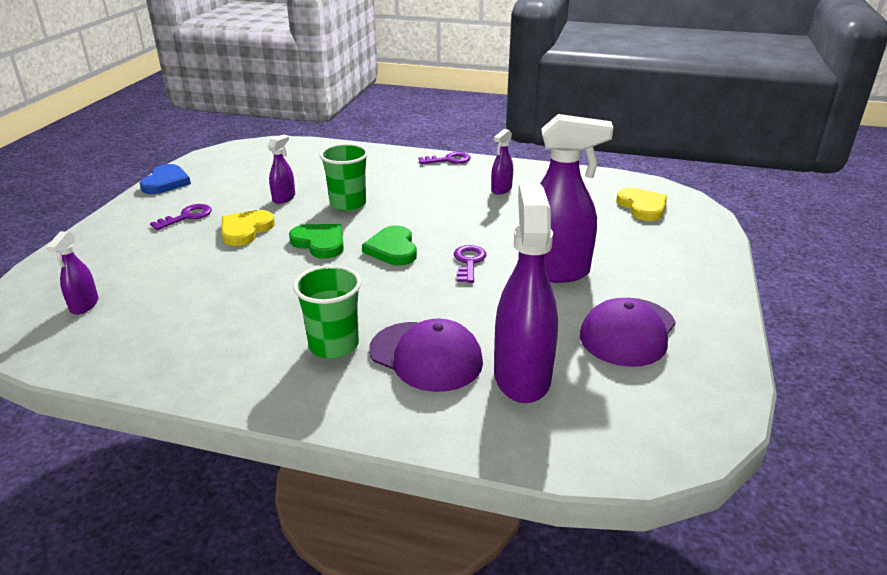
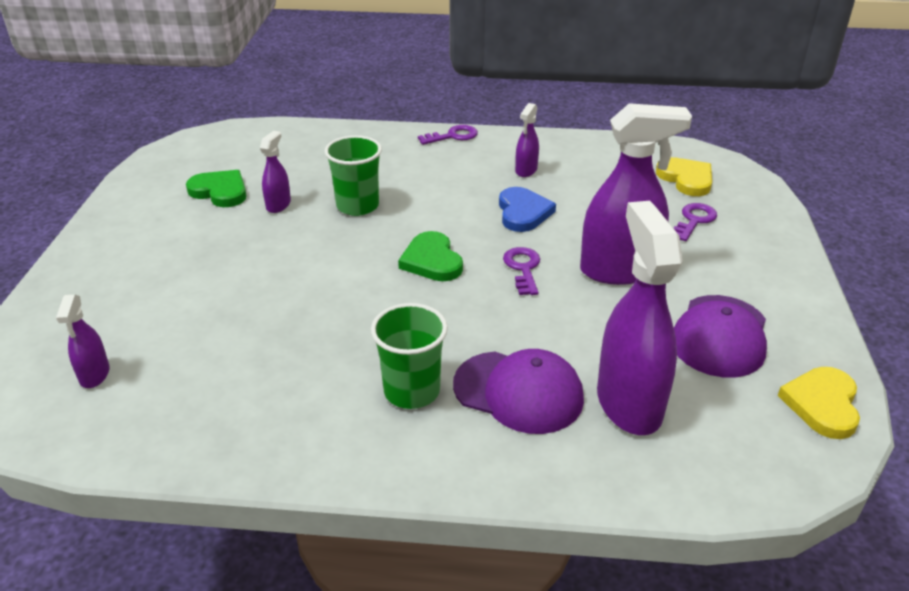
camera: 10 degrees left, 5 degrees up
(166, 182) = (123, 196): blue heart -> blue heart (523, 212)
(187, 216) = (170, 241): purple key -> purple key (694, 220)
(245, 230) = (250, 253): yellow heart -> yellow heart (822, 404)
(320, 243) = (345, 261): green heart -> green heart (220, 191)

